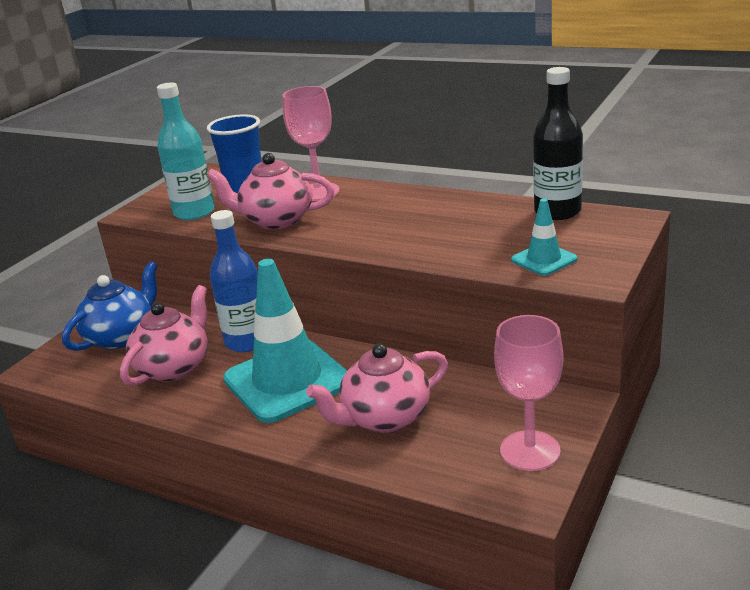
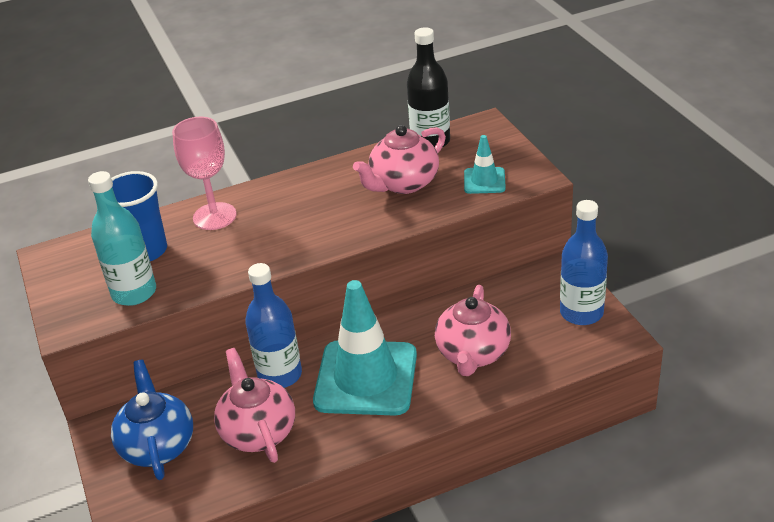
camera: 50 degrees left, 10 degrees up
(276, 220) = (230, 257): pink teapot -> pink teapot (403, 183)
(530, 451) = (581, 313): pink goblet -> blue bottle

